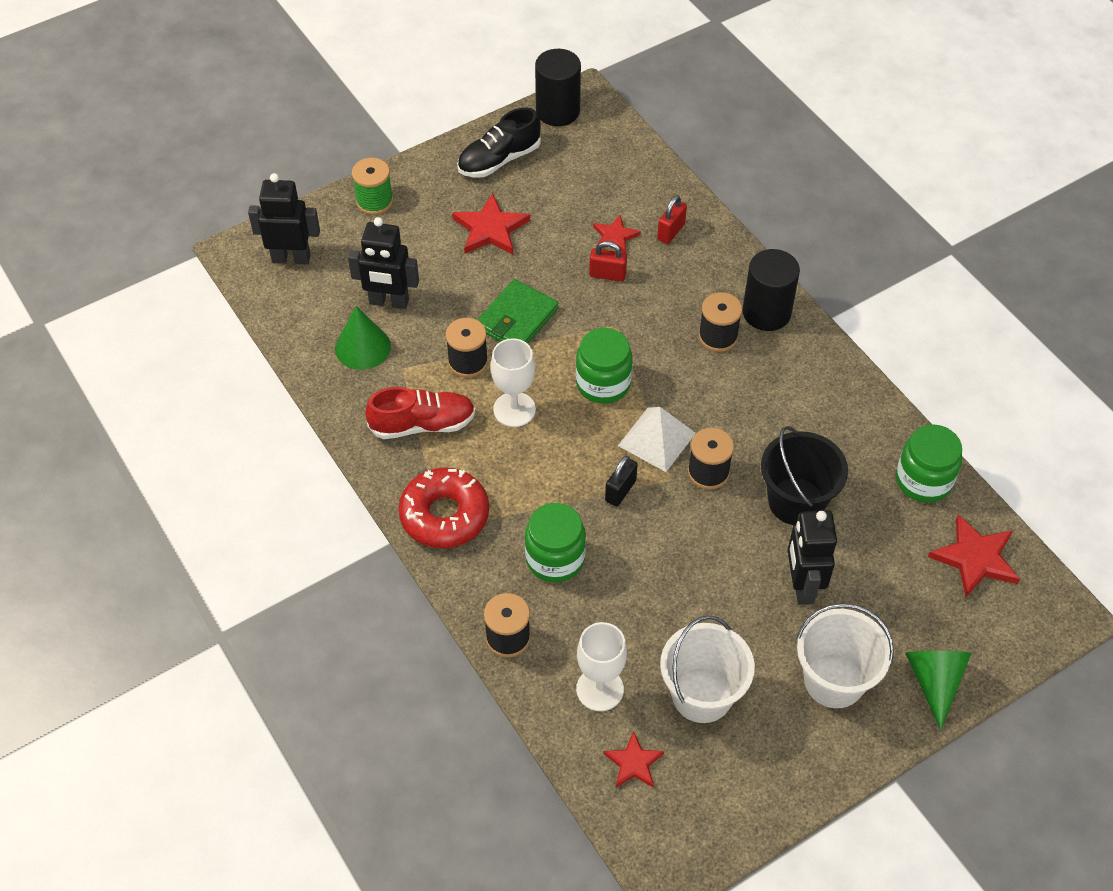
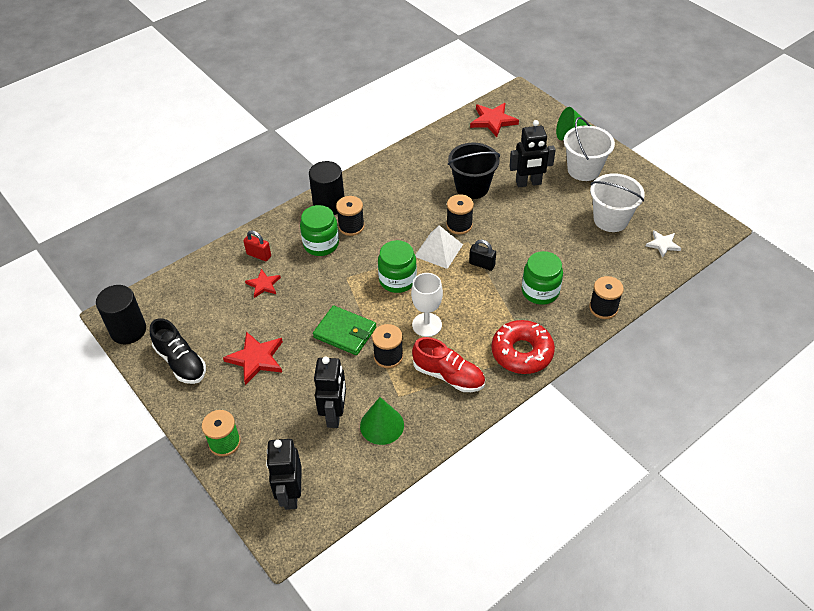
camera: 95 degrees left, 5 degrees down
(422, 424) = (448, 376): red shoe -> red shoe turned 135 degrees clockwise
(600, 689) = (623, 262): white goblet -> none
(607, 275) = (300, 286): red padlock -> none
(634, 763) = (662, 244): red star -> white star
(923, 480) = (446, 139): green jar -> green jar (321, 244)

